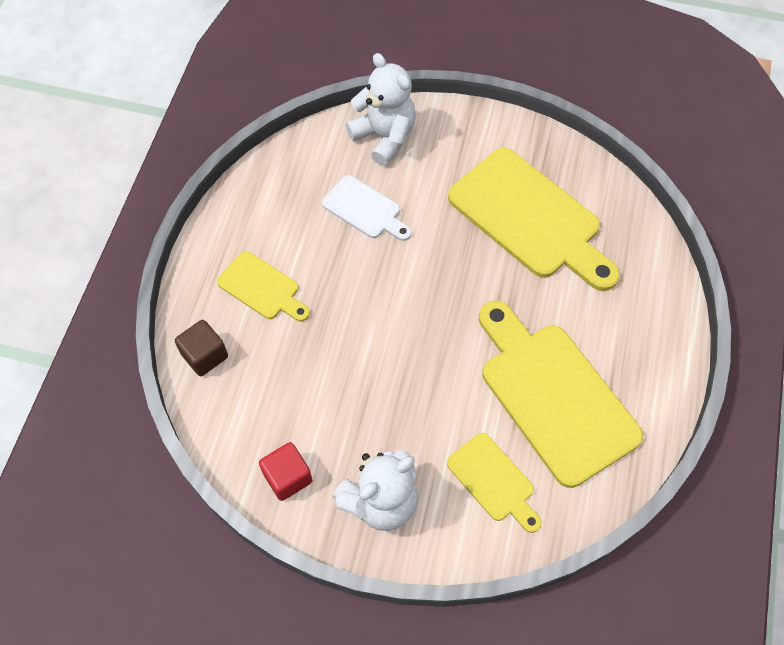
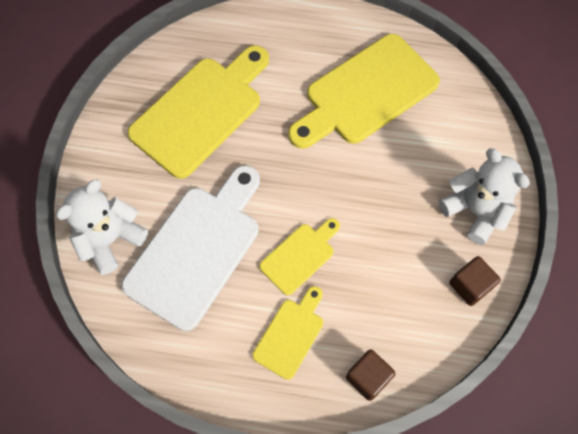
camera: 95 degrees left, 5 degrees up
(287, 477) = (470, 285): red cube -> brown cube
(365, 209) = (197, 249): white cutting board -> white cutting board, size x1.95
(494, 481) = (443, 132): yellow cutting board -> yellow cutting board (300, 256)

